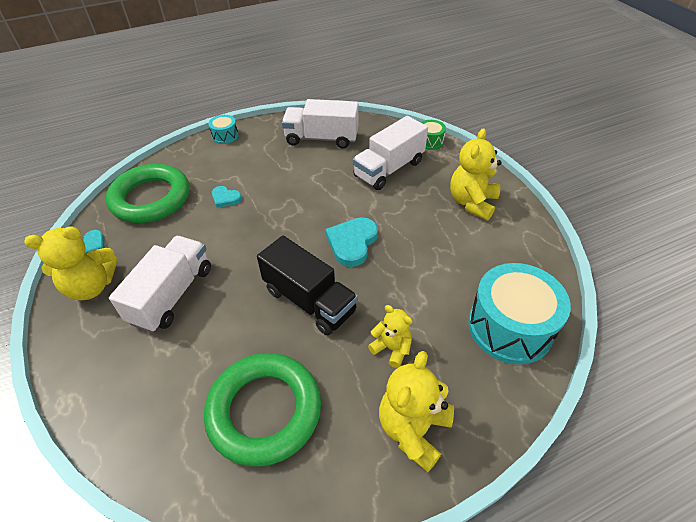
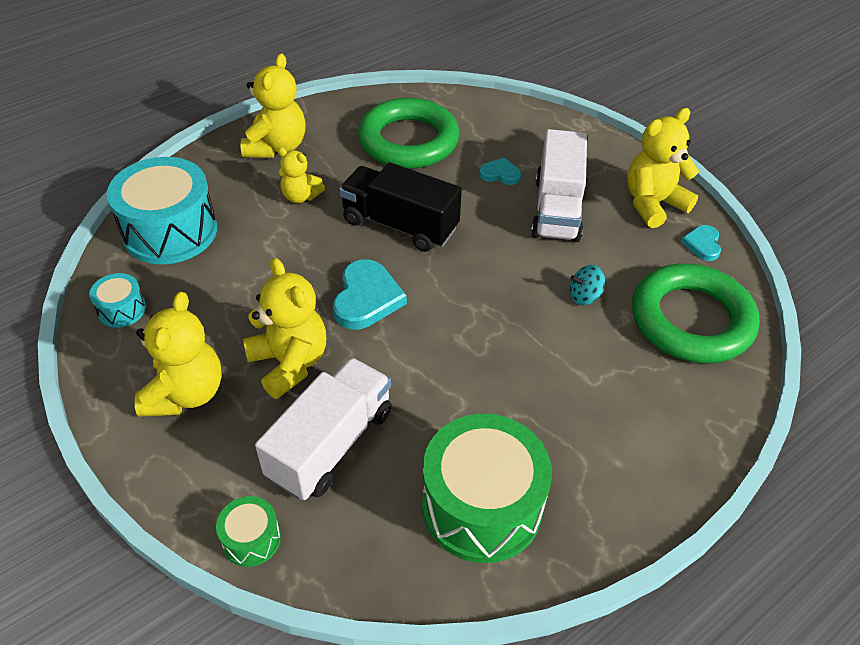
camera: 165 degrees right, 0 degrees up
(204, 222) = (584, 296): none -> turquoise spinning top
(225, 136) = (678, 478): turquoise drum -> turquoise drum (122, 310)
(225, 198) = (581, 338): turquoise heart -> turquoise heart (500, 174)
(321, 138) = (482, 506): white truck -> green drum
(409, 210) = (289, 363): none -> yellow teddy bear

